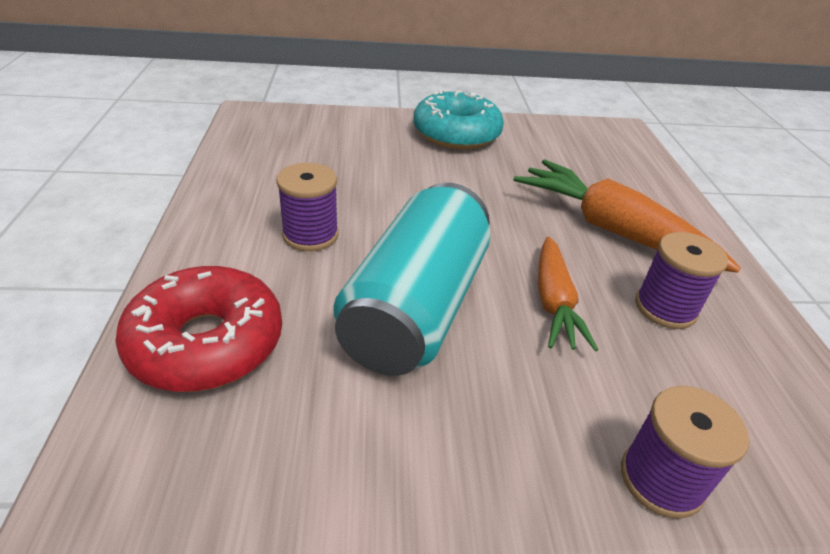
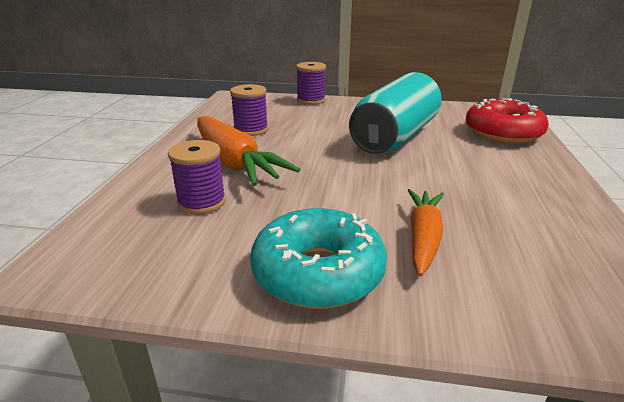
camera: 165 degrees left, 10 degrees down
(310, 235) = (473, 171): purple spool -> purple spool (201, 202)
(553, 302) = (314, 135): orange carrot -> orange carrot (423, 237)

